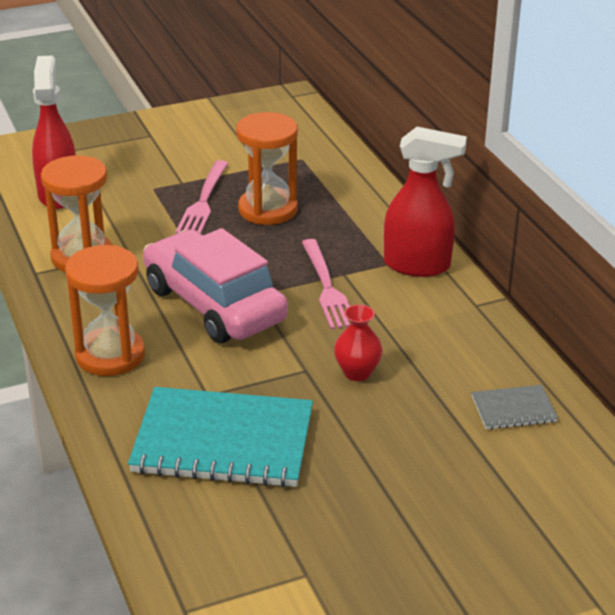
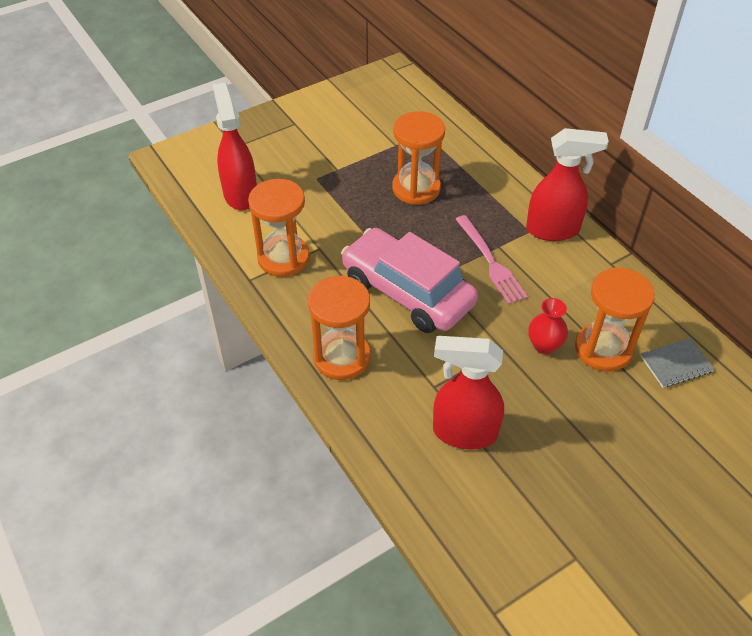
camera: 10 degrees left, 15 degrees up
(203, 202) = (362, 187): pink fork -> none
(223, 441) = (463, 432): turquoise notebook -> red spray bottle
(428, 384) = (603, 349): none -> orange hourglass

